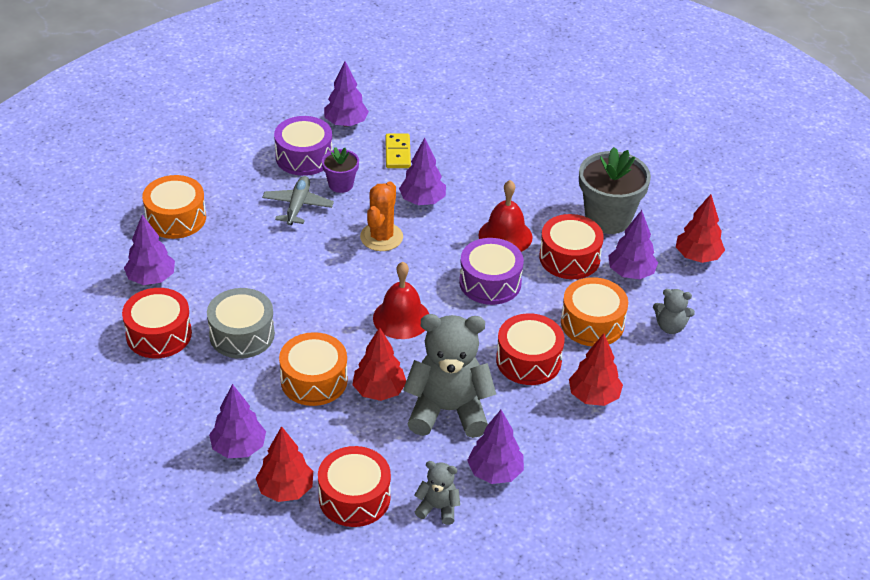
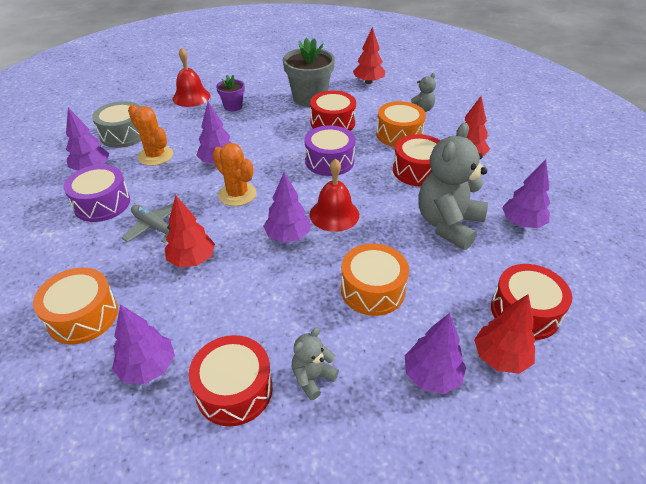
camera: 60 degrees left, 0 degrees up
(242, 334) = (283, 320): grey drum -> grey drum (123, 134)
(341, 184) = (157, 195): purple flower pot -> purple flower pot (233, 106)
(379, 391) = (407, 254): red tree -> red tree (192, 259)
(398, 153) = (155, 156): yellow domino -> orange cactus
(438, 508) = (551, 265): grey teddy bear -> grey teddy bear (312, 378)
(505, 236) = (289, 139): red bell -> red bell (191, 97)
(631, 273) = (364, 106): purple tree -> purple tree (288, 236)

